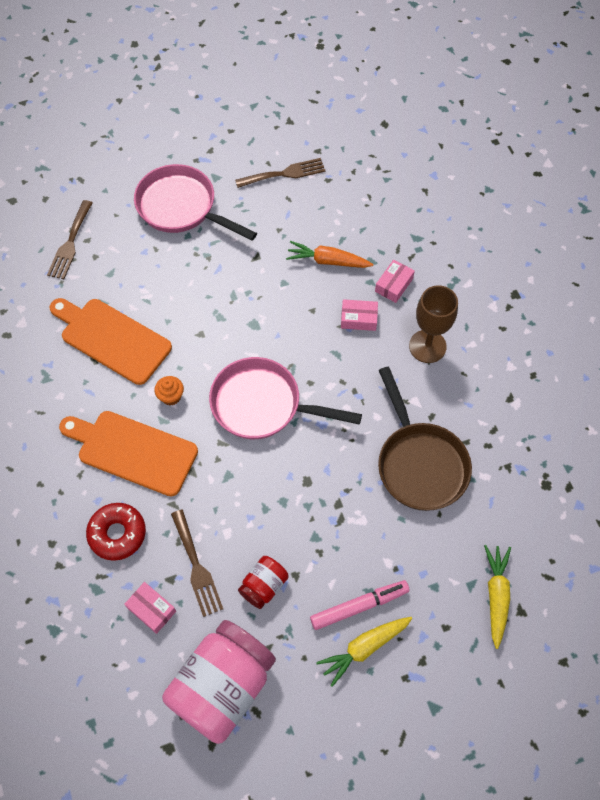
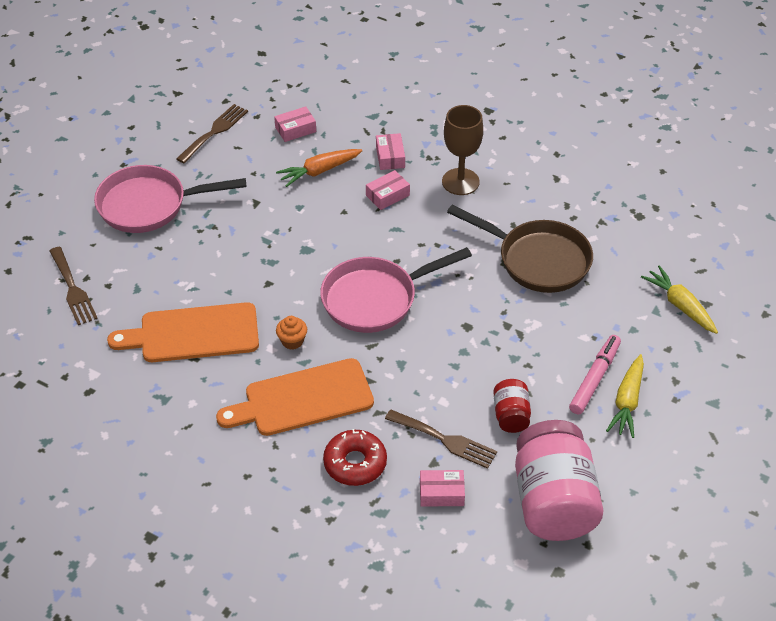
camera: 40 degrees left, 15 degrees down
(345, 211) = (295, 129): none -> pink box

